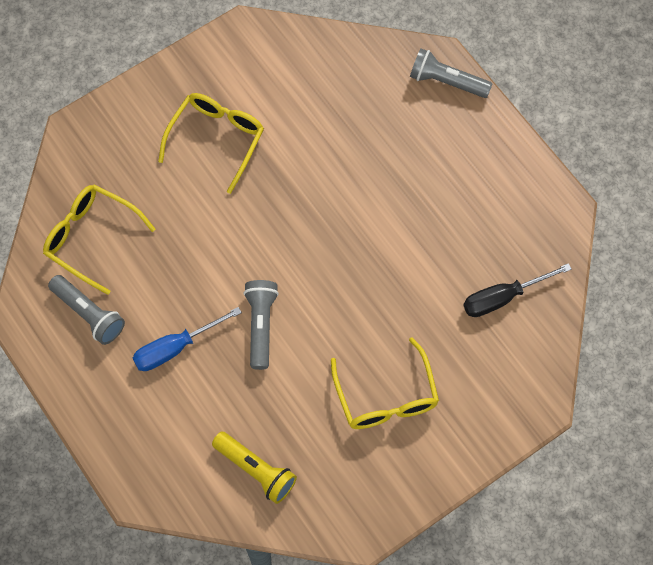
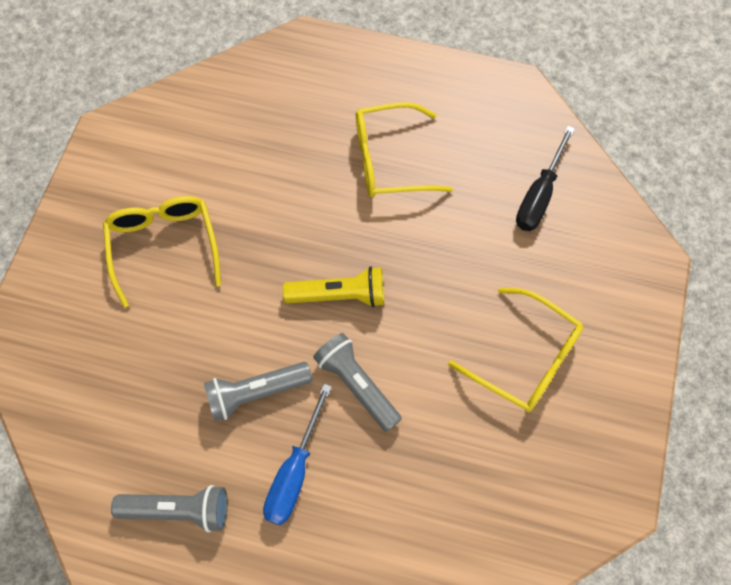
camera: 40 degrees left, 0 degrees up
(91, 238) = (117, 432): yellow glasses -> yellow glasses (389, 160)
(256, 470) = (476, 527): yellow flashlight -> yellow flashlight (339, 295)
(446, 81) = (327, 54): grey flashlight -> grey flashlight (256, 393)

